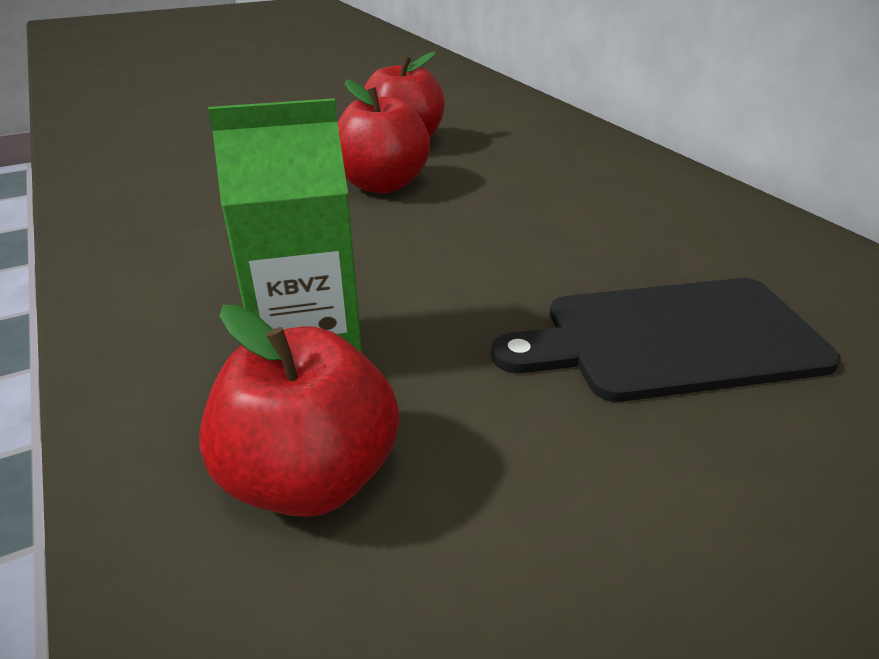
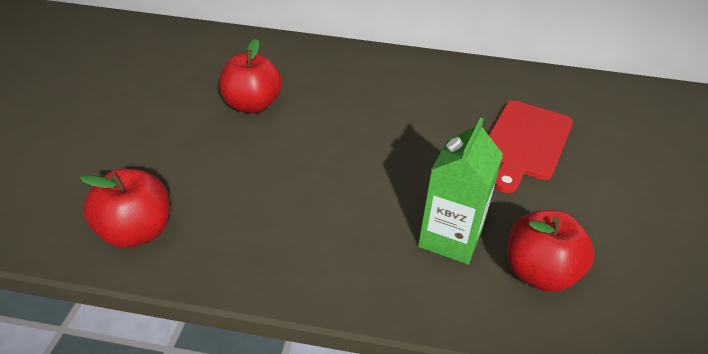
camera: 55 degrees left, 5 degrees up
(382, 185) = (301, 140): red apple -> red apple (135, 232)
(672, 339) = (525, 142): black cutting board -> red cutting board

